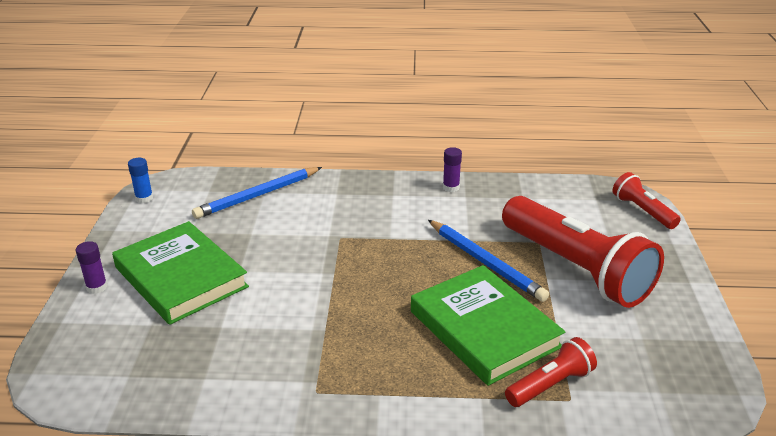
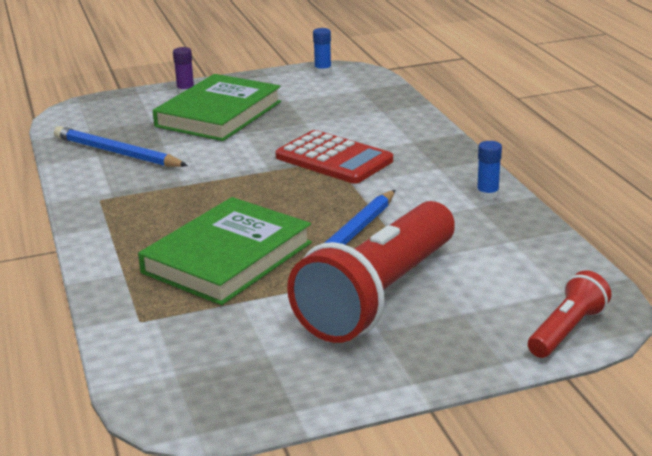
camera: 70 degrees right, 5 degrees down
(257, 195) = (371, 109): blue pencil -> blue pencil (117, 153)
(339, 236) = (334, 159): none -> red calculator
(451, 187) = (487, 194): purple glue stick -> blue glue stick
(550, 385) = (157, 306): red flashlight -> none

